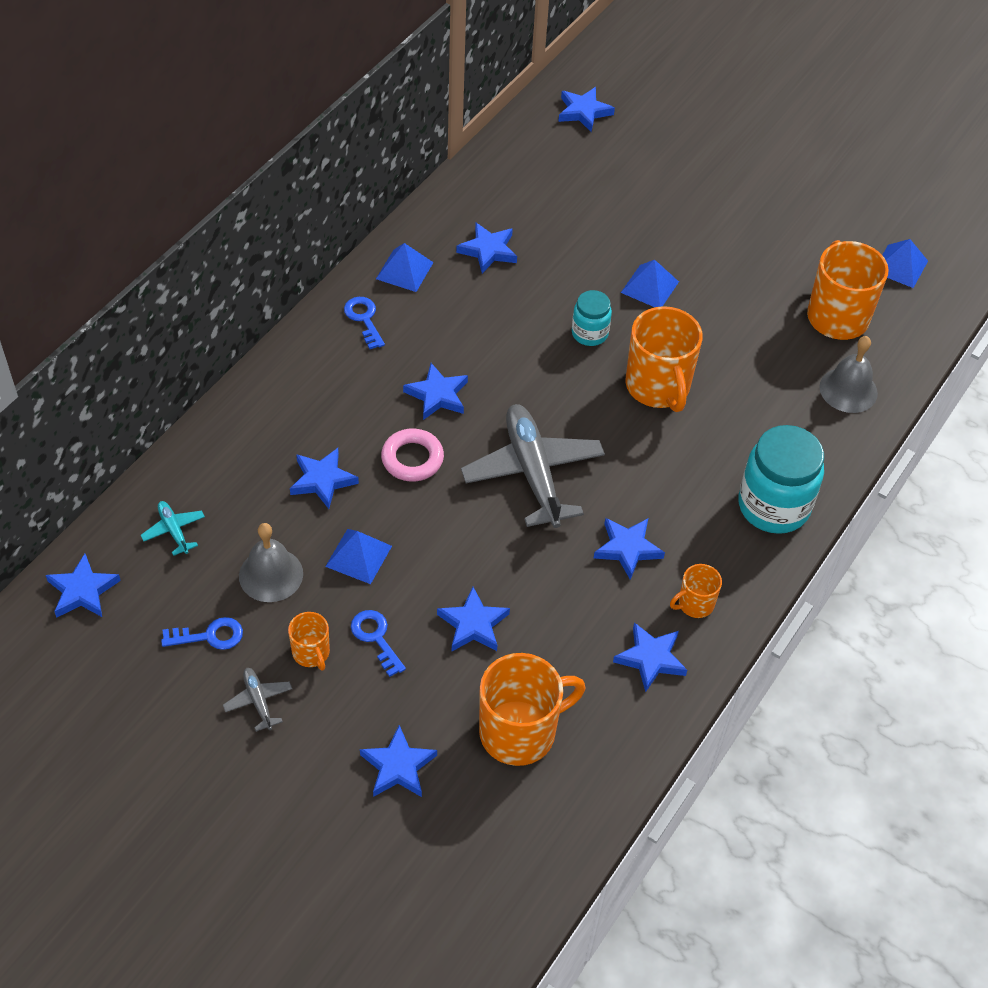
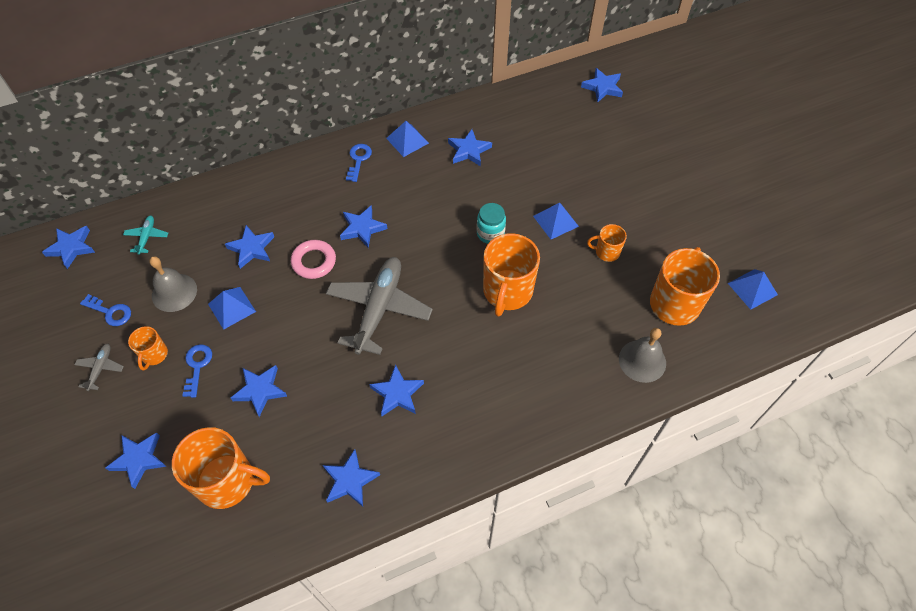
camera: 35 degrees right, 5 degrees up
(695, 604) = (410, 458): orange mug -> orange mug (606, 252)
(773, 506) = (521, 418): turquoise jar -> none

